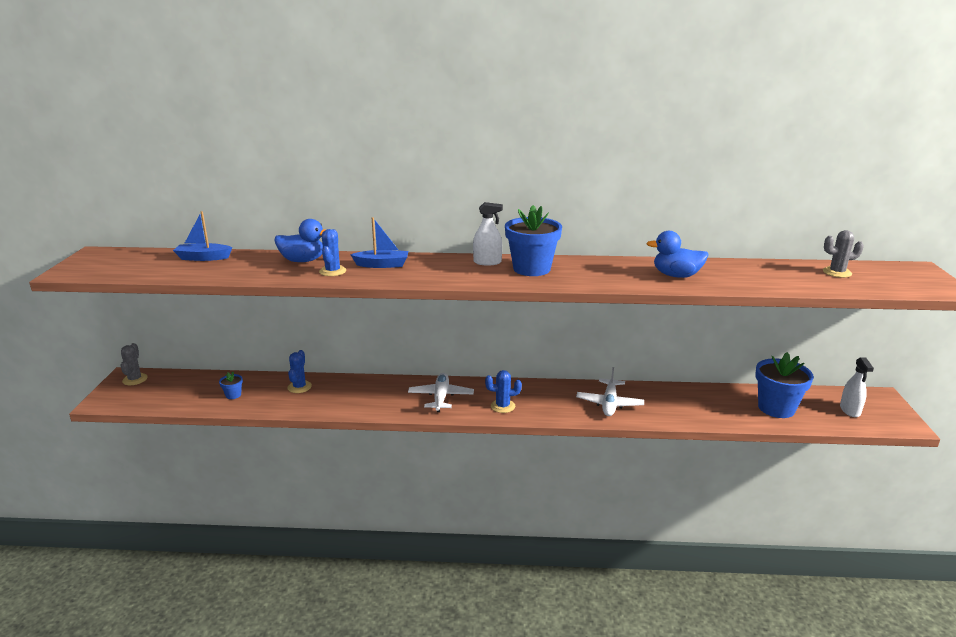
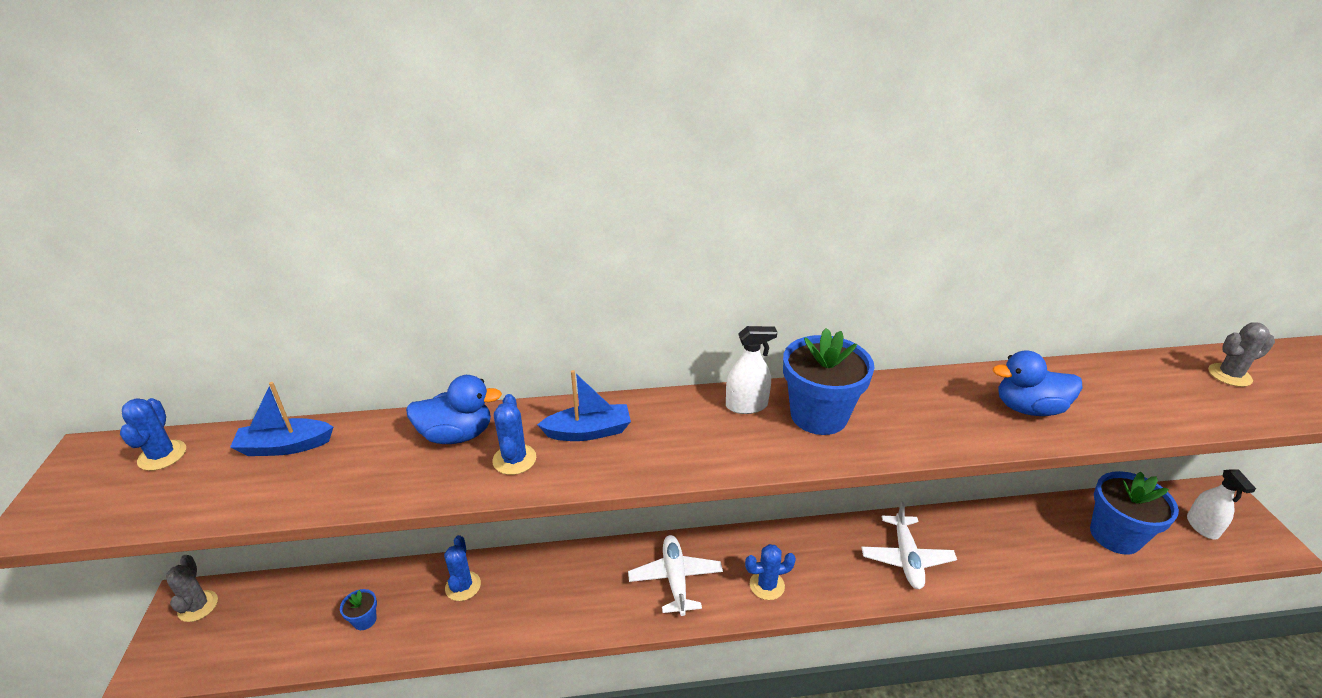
camera: 10 degrees left, 10 degrees up
(135, 256) = (162, 455): none -> blue cactus

